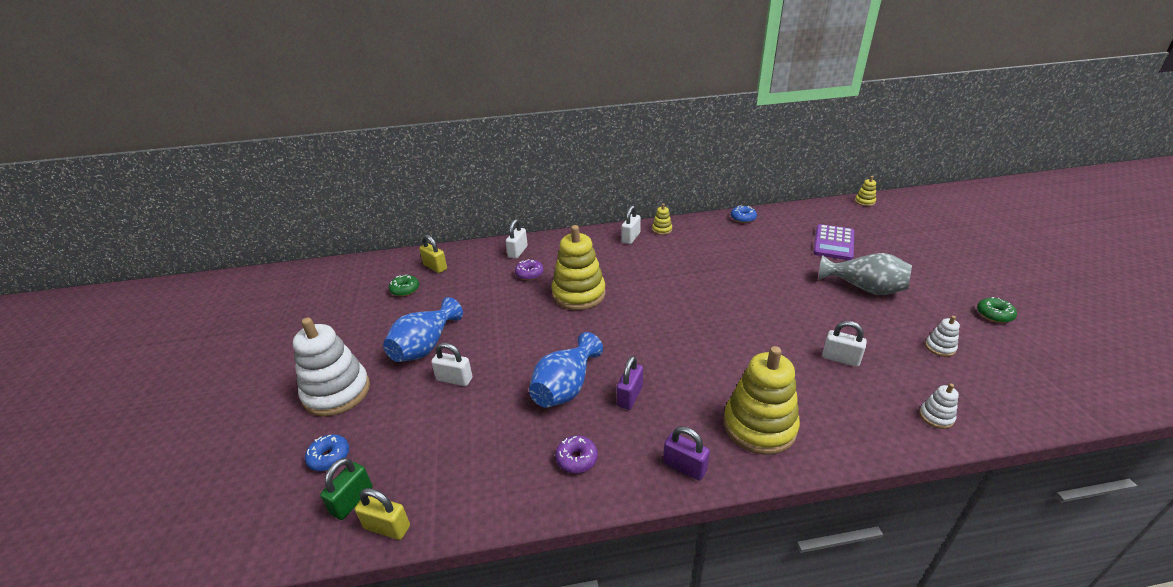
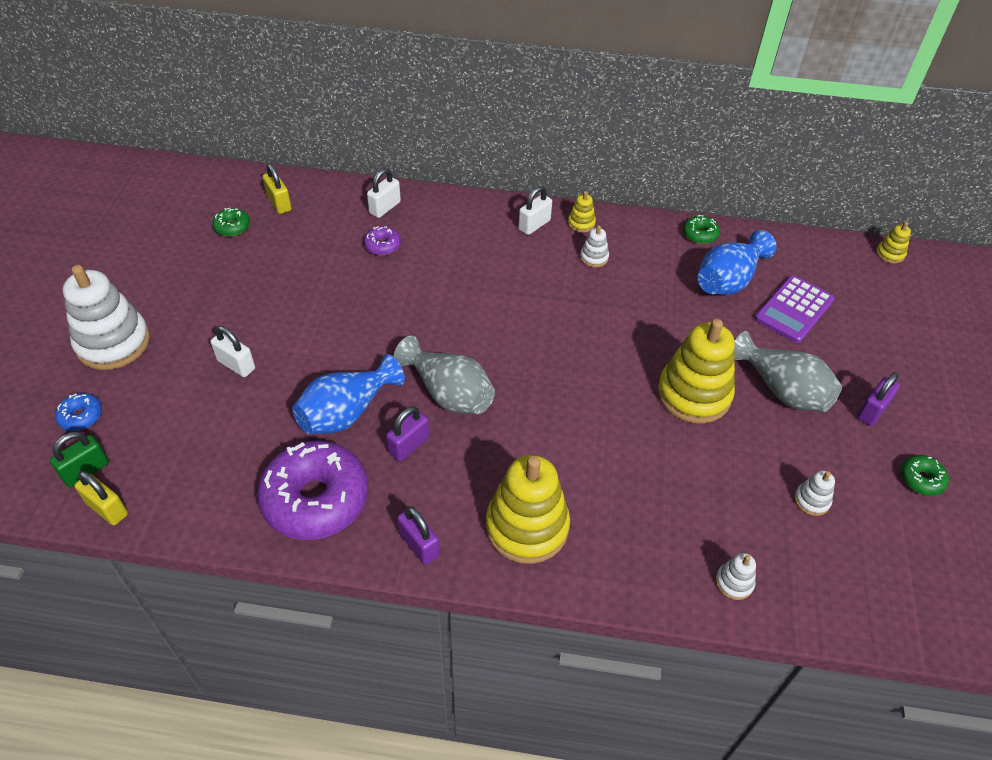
camera: 15 degrees right, 15 degrees up
(425, 346) = (223, 313): blue vase -> blue vase (728, 280)
(576, 459) = (315, 499): purple donut -> purple donut, size x2.31
(578, 294) = (425, 292): yellow stacking toy -> yellow stacking toy (694, 394)
(637, 352) = (448, 393): none -> grey vase
(684, 246) = (594, 257): none -> white stacking toy
(743, 218) = (700, 234): blue donut -> green donut
(840, 359) = (678, 476): white padlock -> none
(929, 285) = (872, 411): none -> purple padlock

